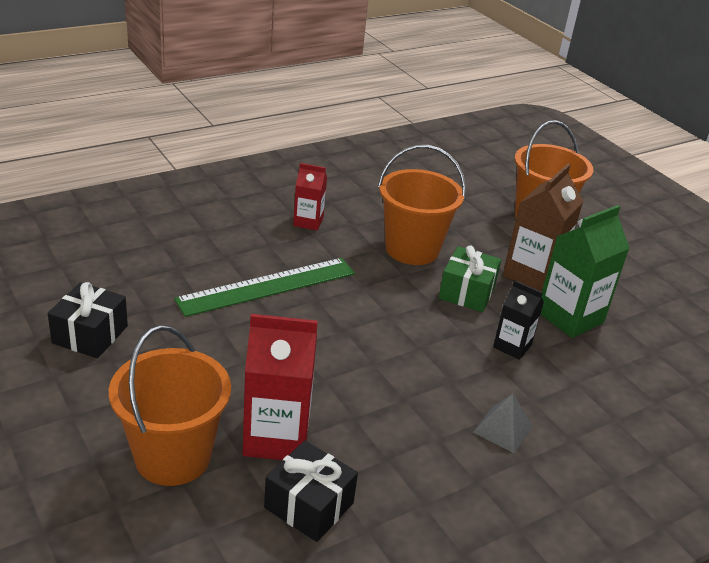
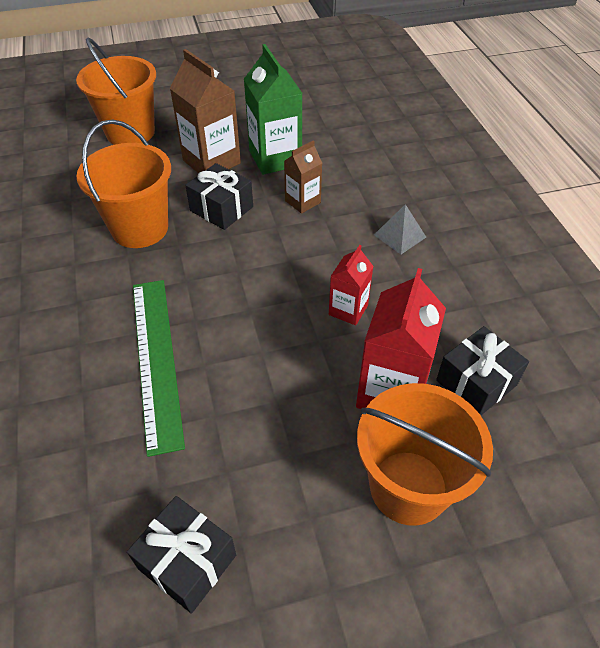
camera: 70 degrees left, 15 degrees up
(308, 222) = (50, 300): red carton -> red carton (348, 310)
(467, 292) = (221, 209): green gift -> black gift
(512, 346) = (302, 202): black carton -> brown carton

